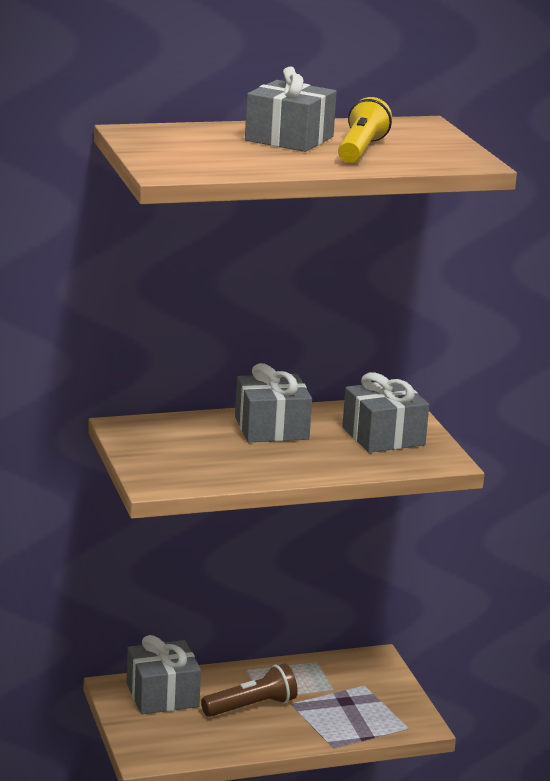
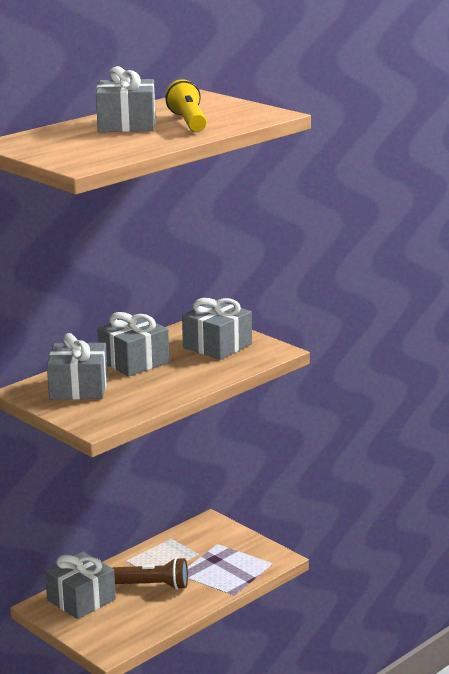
camera: 25 degrees left, 0 degrees up
(182, 439) = (79, 388): none -> grey gift
(251, 707) = (153, 586): brown flashlight -> brown flashlight turned 60 degrees clockwise

